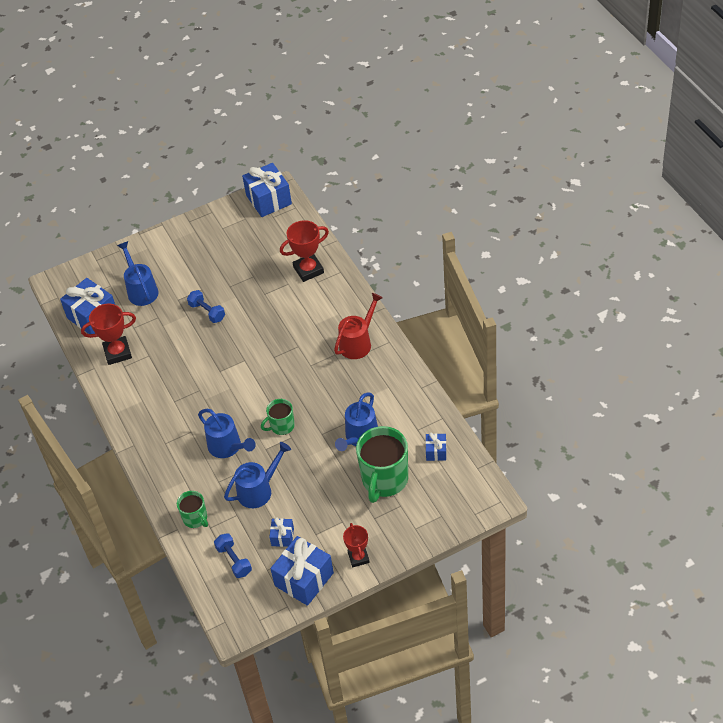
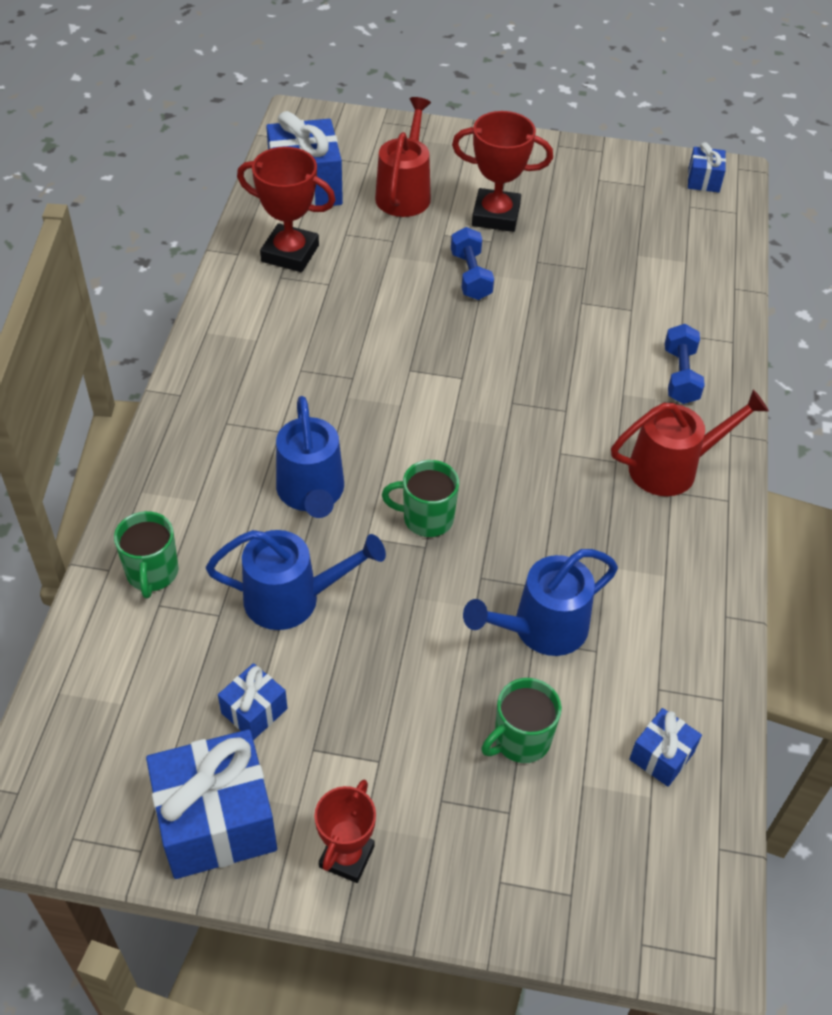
camera: 30 degrees right, 0 degrees up
(141, 290) = (405, 192): blue watering can -> red watering can
(234, 560) = (139, 692): blue dumbbell -> blue dumbbell (680, 376)
(269, 200) = (703, 180): blue gift -> blue gift, size x0.50
(308, 270) = (682, 309): red trophy -> red trophy (496, 215)
(384, 480) = (520, 740): green mug -> green mug, size x0.53

